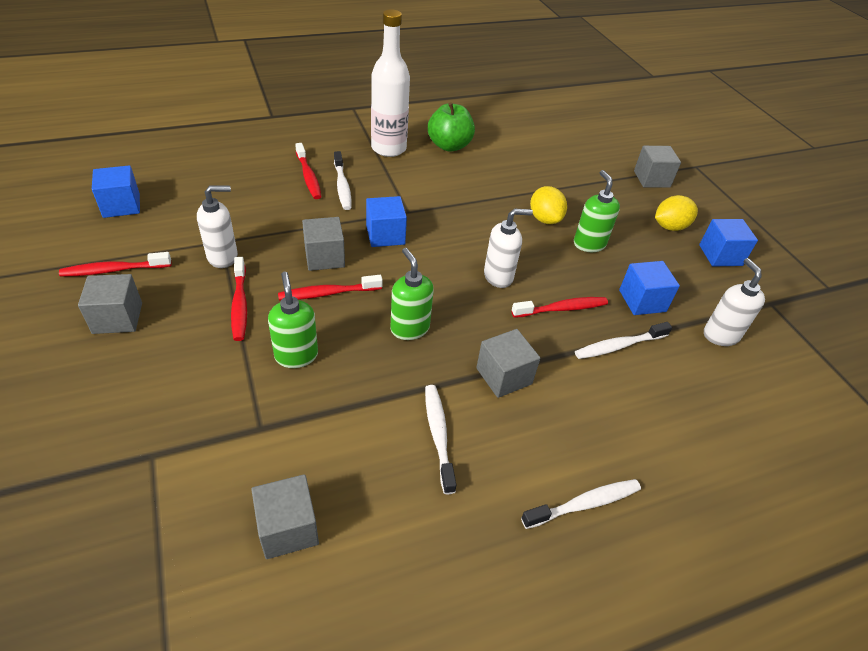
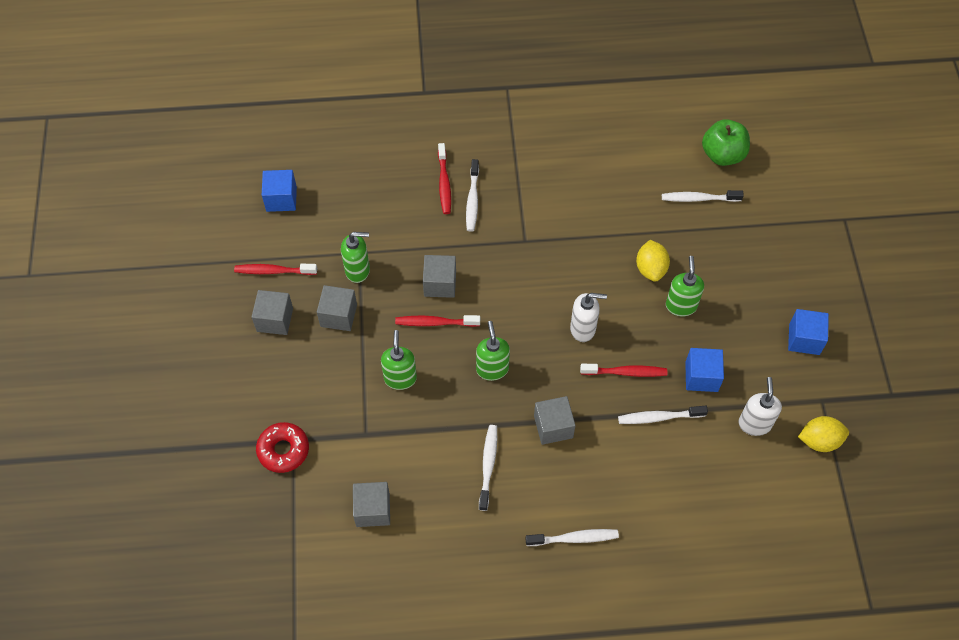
camera: 20 degrees right, 15 degrees up
(137, 471) = (283, 450): none -> red donut
(223, 257) = (358, 270): white soap dispenser -> green soap dispenser
(240, 304) = (365, 322): red toothbrush -> none
(385, 235) = (497, 266): blue cube -> none
(388, 148) = (528, 153): white bottle -> none
(449, 146) = (590, 157): green apple -> green apple (722, 155)
(562, 165) = (698, 198): none -> white toothbrush
(651, 179) = (785, 231): grey cube -> grey cube (338, 315)
(670, 227) = (771, 297): yellow lemon -> yellow lemon (819, 440)

